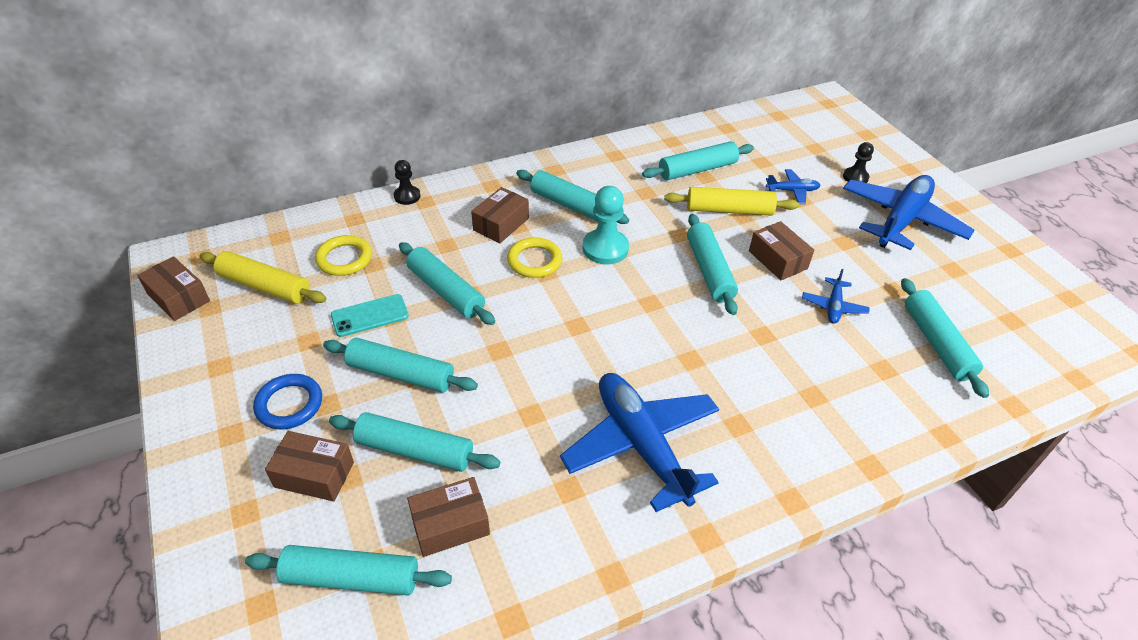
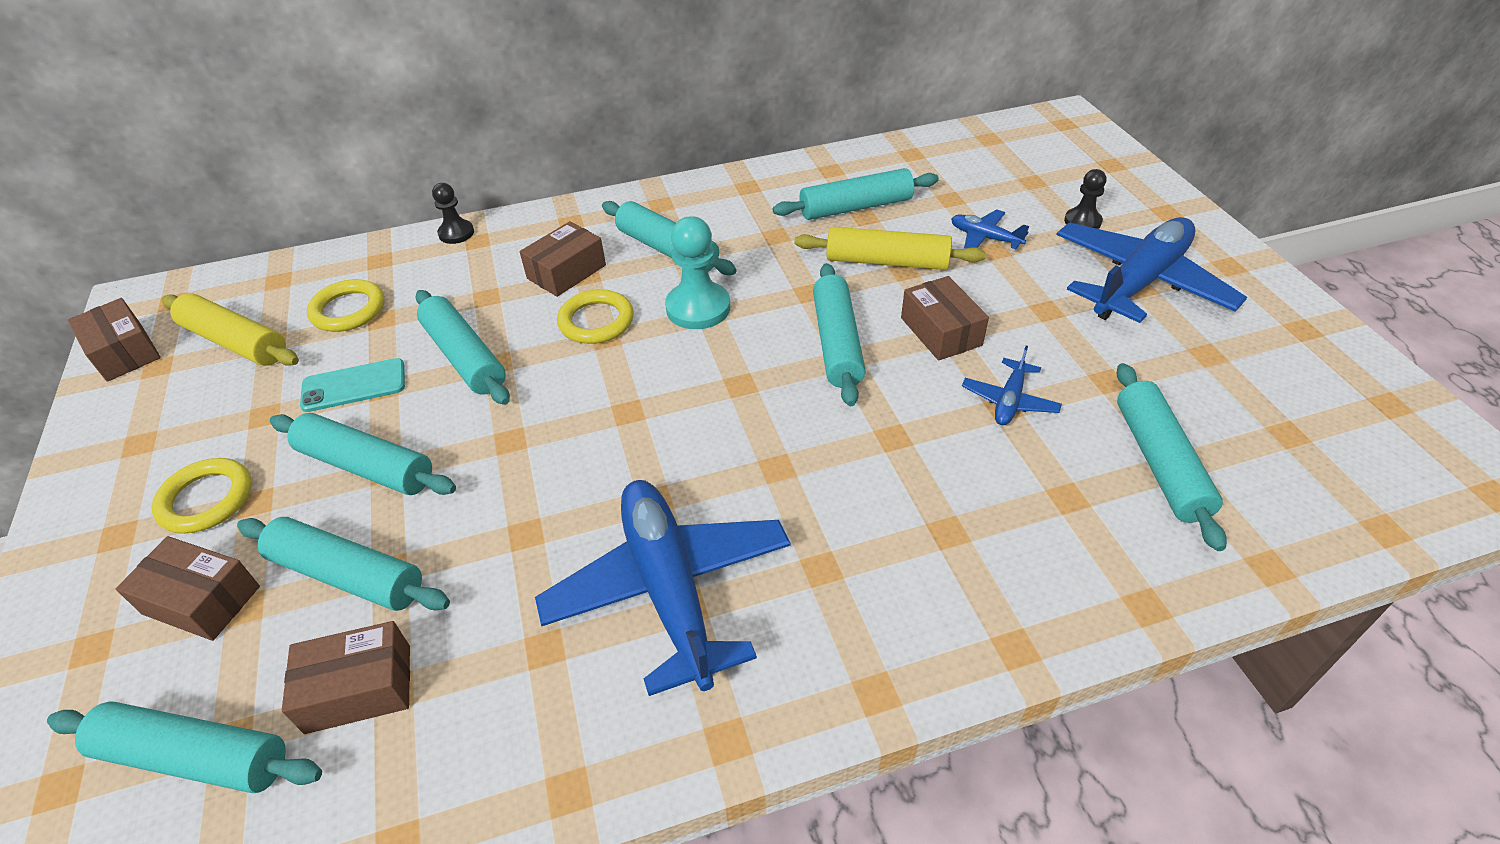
camera: 10 degrees right, 0 degrees up
(289, 404) = (206, 499): blue ring -> yellow ring
(792, 191) = (985, 238): blue plane -> blue plane turned 150 degrees counterclockwise

